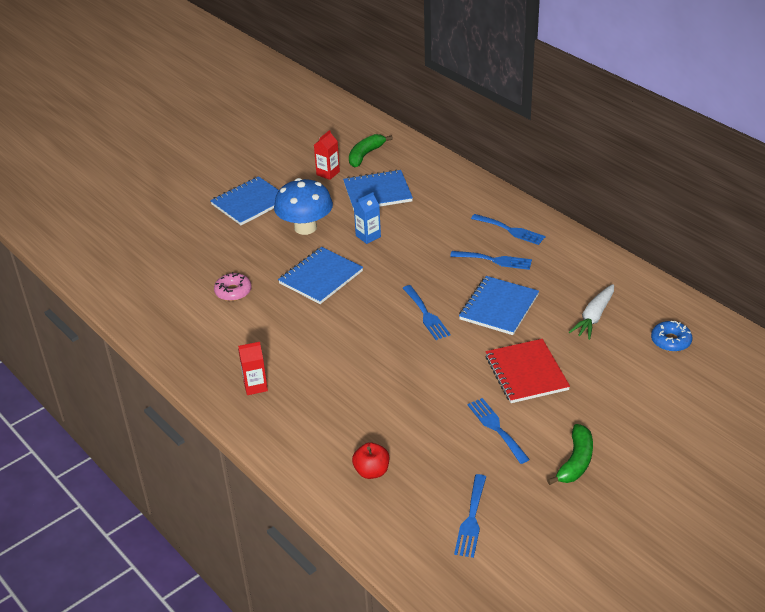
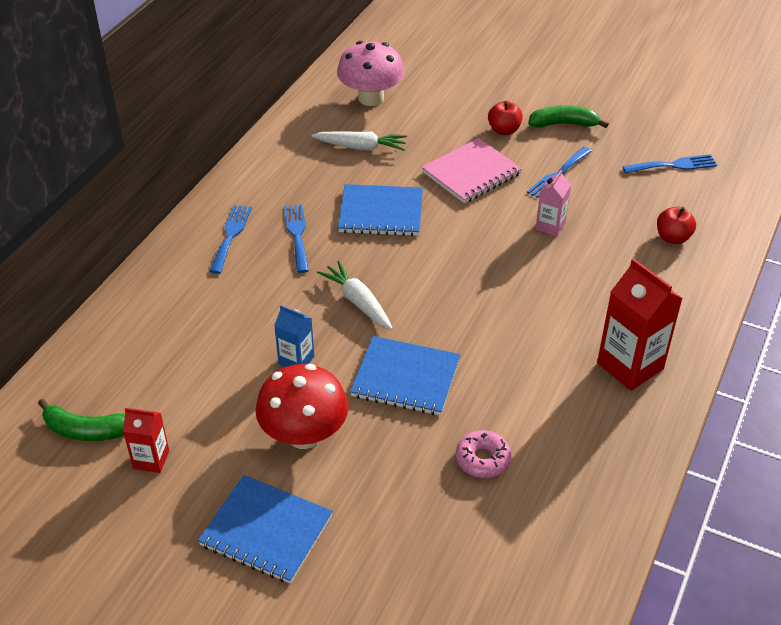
camera: 115 degrees left, 5 degrees up
(255, 386) = (630, 366): red carton -> red carton, size x1.79
(305, 227) = (304, 435): blue mushroom -> red mushroom
(377, 192) = (186, 383): blue notebook -> none
(405, 273) = (358, 302): none -> white carrot
(426, 315) = (424, 263): blue fork -> none
(430, 398) = (550, 226): none -> pink carton
(526, 373) = (471, 173): red notebook -> pink notebook
(583, 414) = (504, 130): none -> red apple
(670, 341) = (371, 98): blue donut -> pink mushroom

